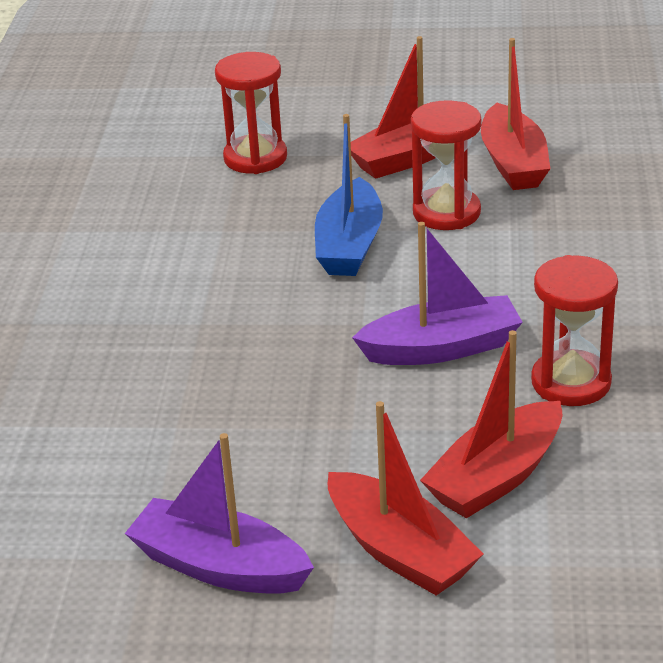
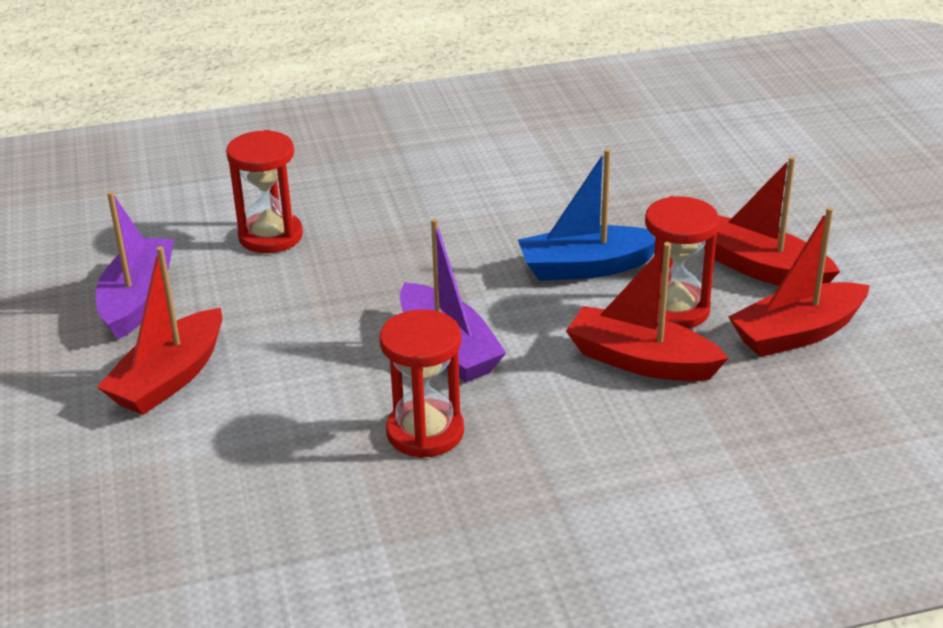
camera: 70 degrees right, 0 degrees up
(255, 158) = (701, 188): red hourglass -> red hourglass (270, 236)
(496, 477) = (273, 411): red boat -> red boat (641, 361)

